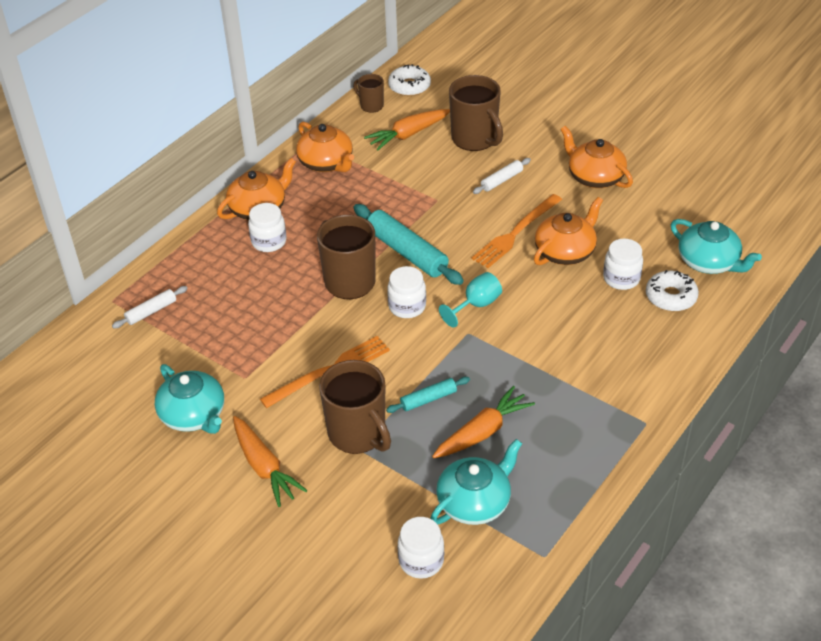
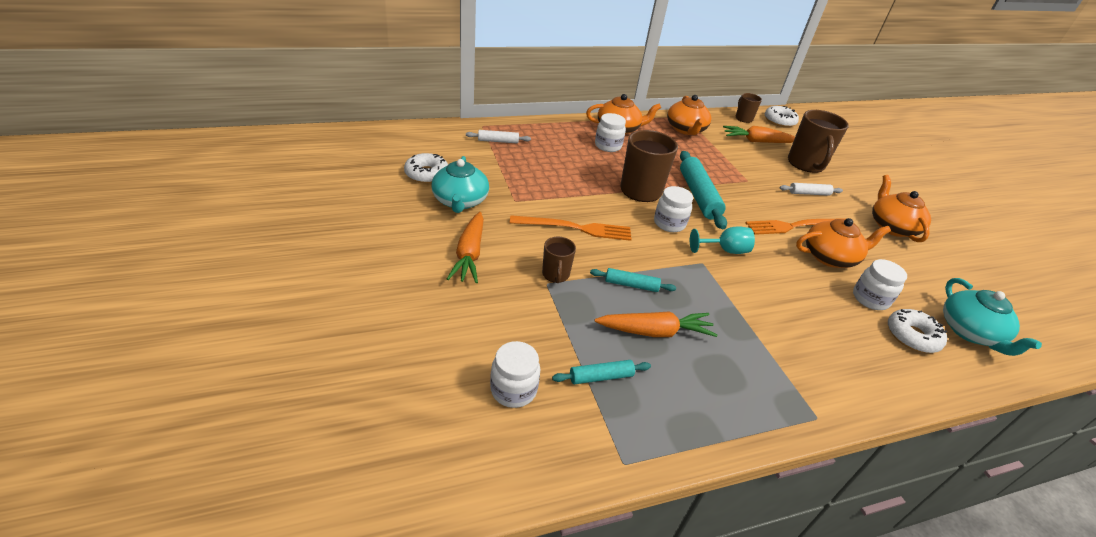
camera: 30 degrees right, 5 degrees down
(125, 406) = (426, 174): none -> white donut
(358, 434) = (555, 274): brown mug -> brown mug, size x0.53
(475, 502) = (601, 377): turquoise teapot -> turquoise rolling pin

